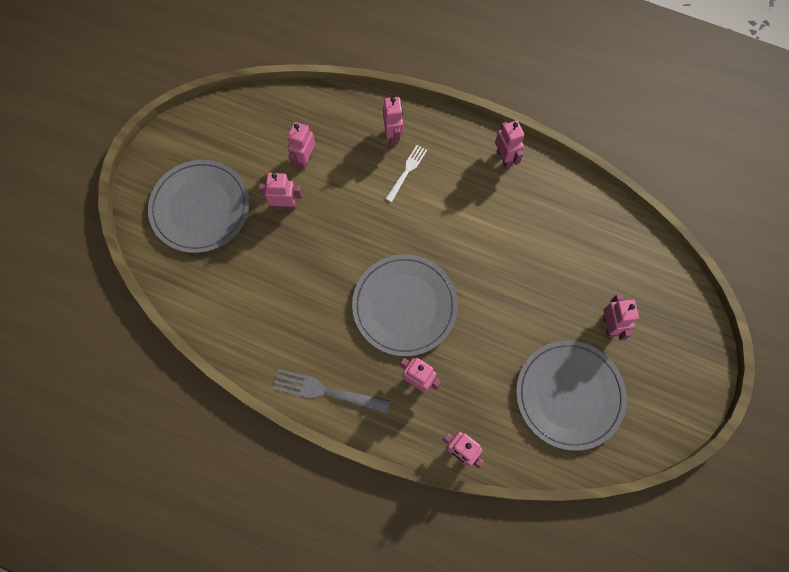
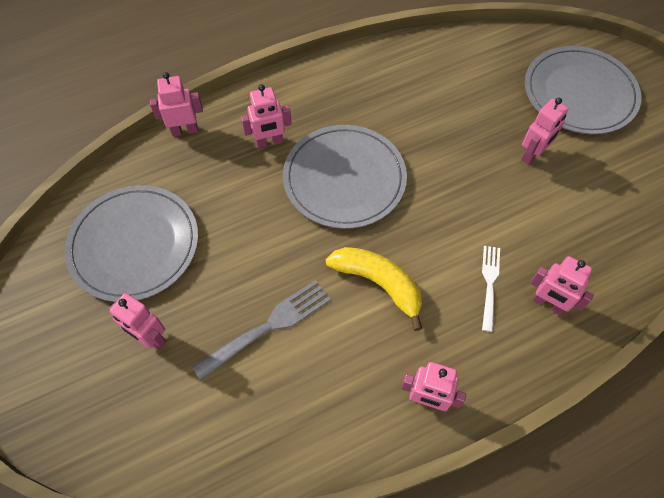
camera: 130 degrees right, 10 degrees down
(304, 159) = (575, 202): pink robot -> none
(326, 391) = (325, 78): grey fork -> grey fork (268, 327)
(407, 171) = (489, 284): white fork -> white fork turned 150 degrees counterclockwise
(461, 229) = (378, 283): none -> yellow banana

